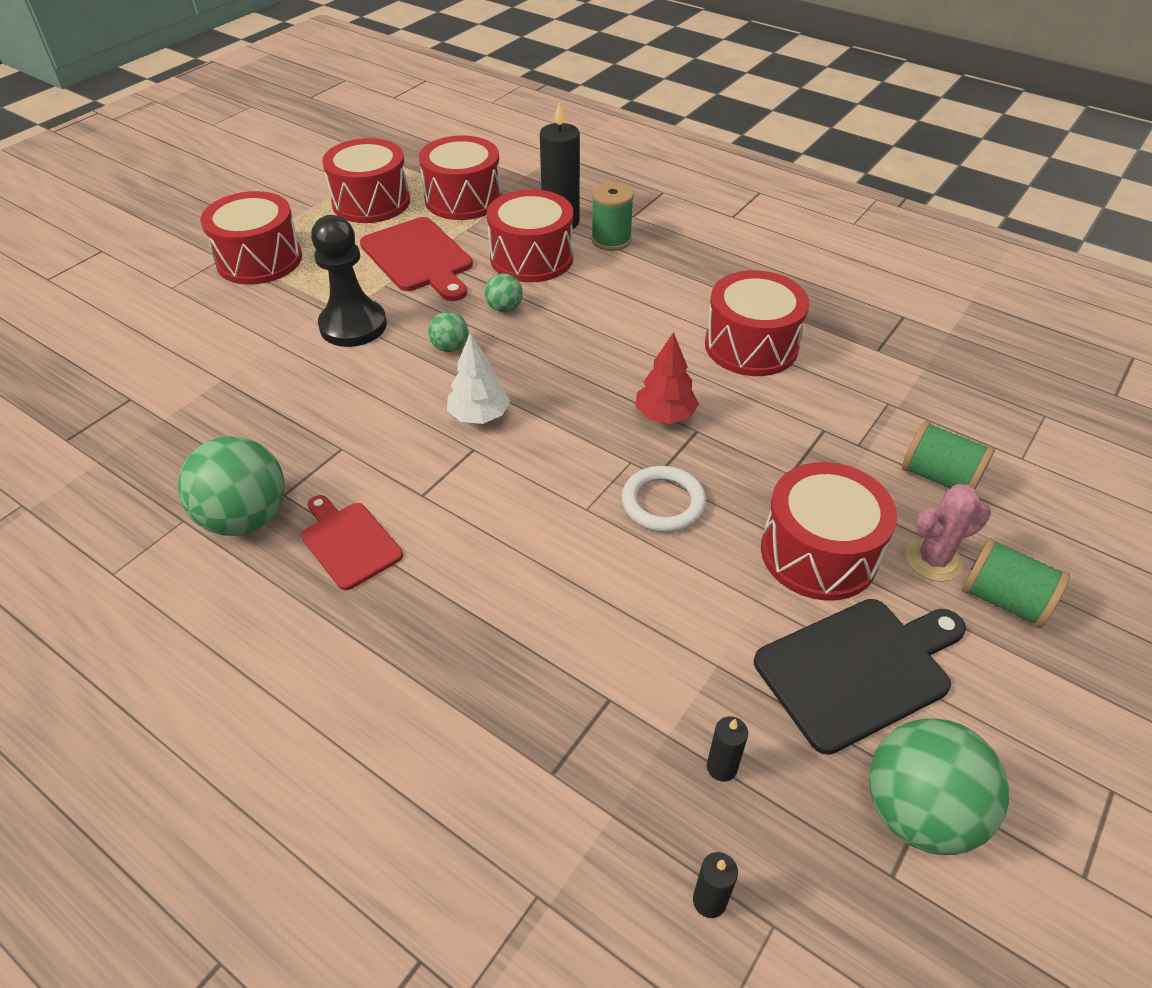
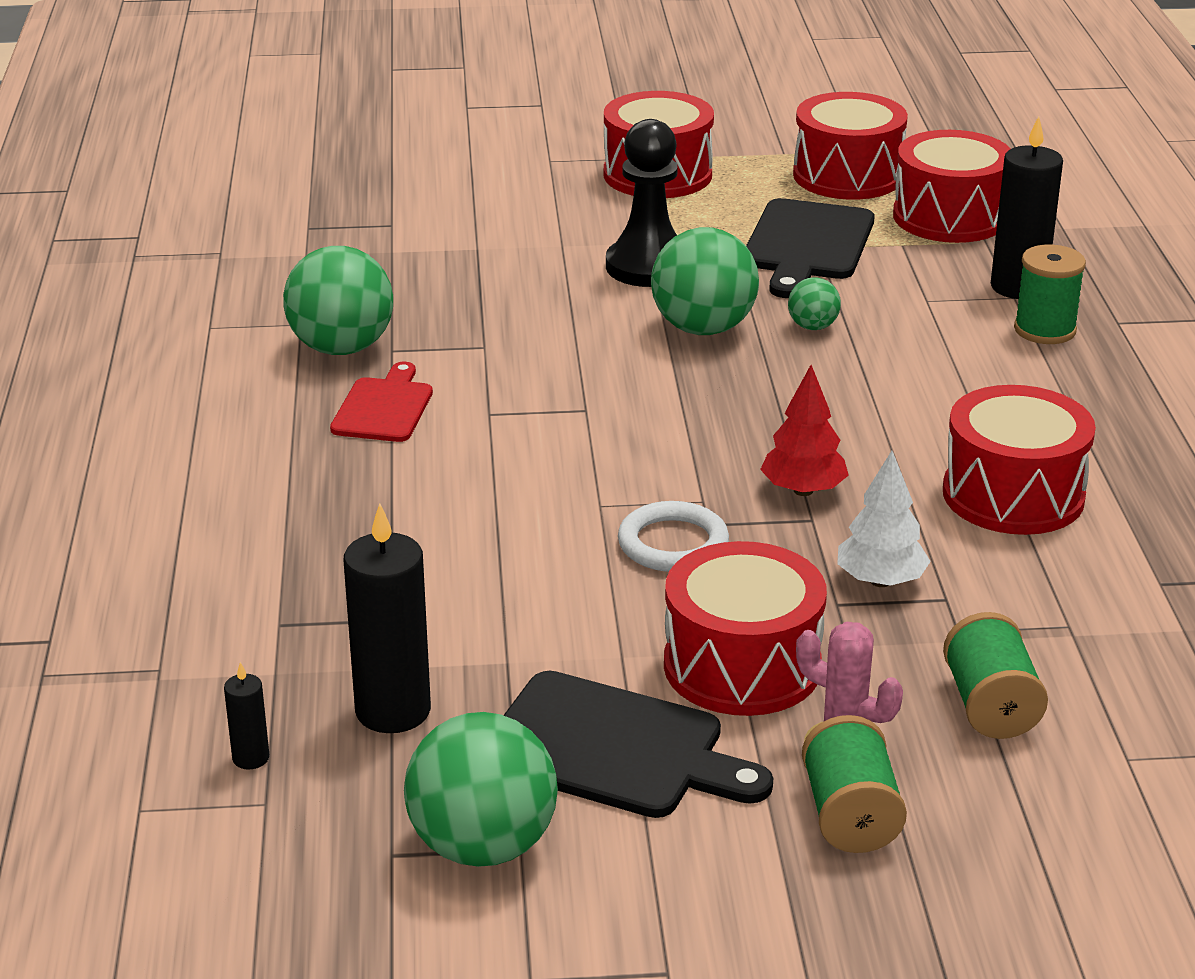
camera: 50 degrees right, 15 degrees down
(419, 258) = (807, 245): red cutting board -> black cutting board
(450, 347) = (703, 328): green ball -> green ball, size x2.03
(479, 416) = (633, 390): white tree -> white tree (880, 581)
(531, 258) = (923, 301): red drum -> none
(721, 767) = (393, 711): black candle -> black candle, size x2.11

